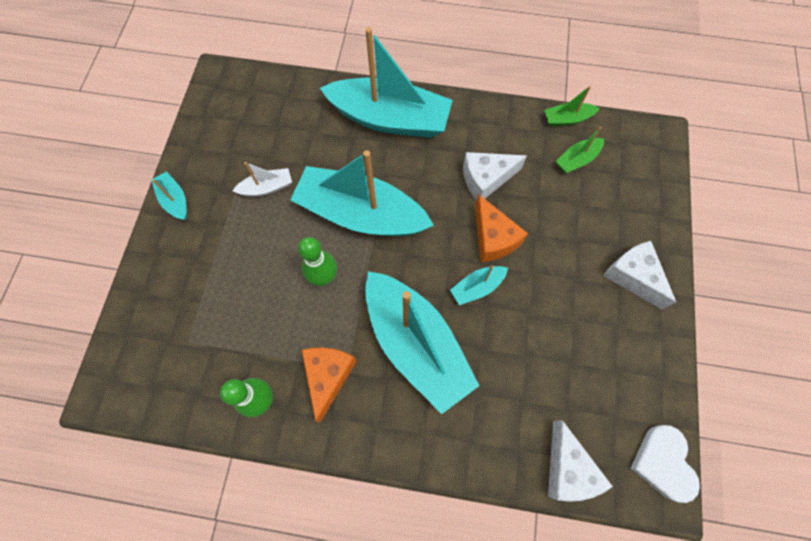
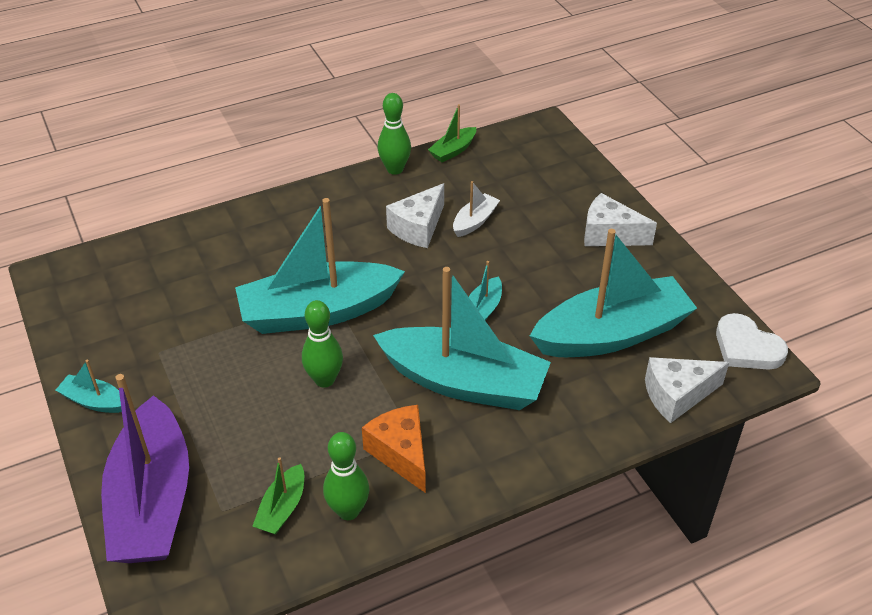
camera: 35 degrees left, 25 degrees down
(154, 304) = (152, 501): none -> purple boat
(267, 187) = (195, 339): white boat -> white boat (474, 221)
(390, 119) = (280, 225): turquoise boat -> turquoise boat (611, 334)
(493, 238) = (464, 267): orange cheese -> none
(508, 113) = (395, 169): none -> green bowling pin
(567, 468) = (677, 395): white cheese -> white cheese turned 120 degrees clockwise
(577, 160) = (488, 175): green boat -> green boat (282, 508)

